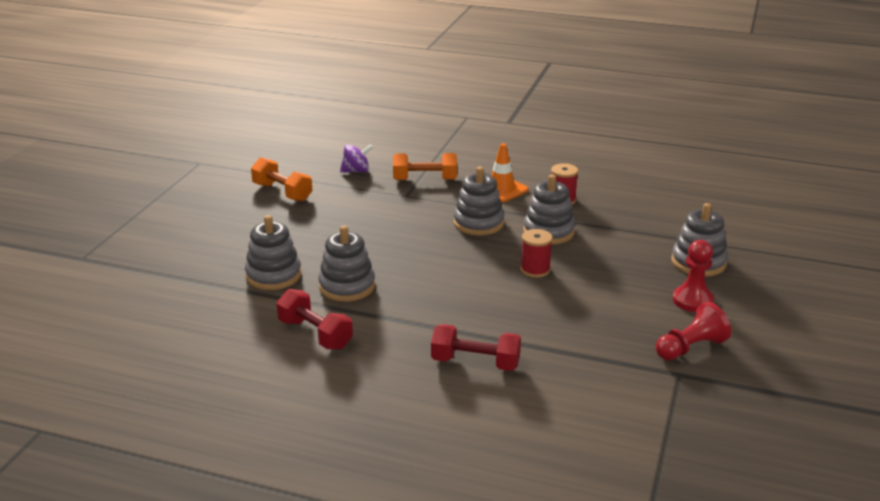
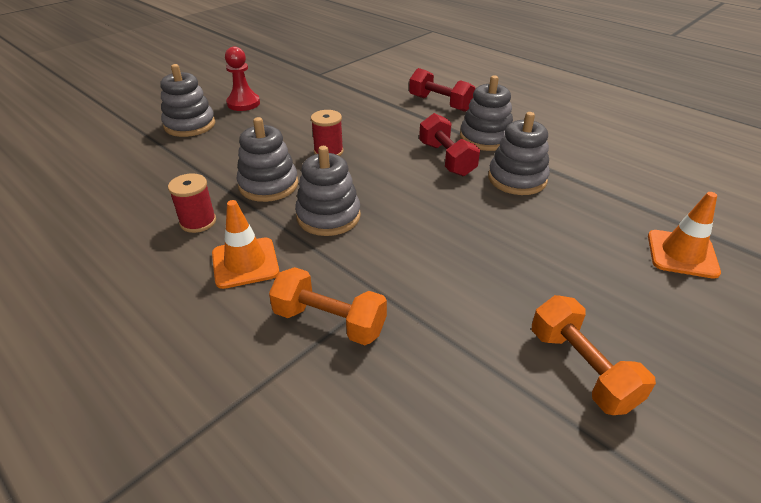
camera: 155 degrees left, 10 degrees up
(210, 259) = (682, 254): none -> orange traffic cone
(273, 275) = (596, 210): grey stacking toy -> grey stacking toy (485, 138)
(315, 334) = (557, 145): red dumbbell -> red dumbbell (446, 159)
(356, 171) = (429, 390): purple spinning top -> none
(690, 348) = (291, 82): red pawn -> none

